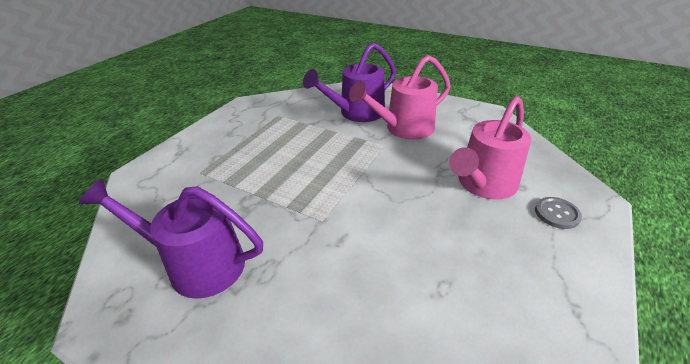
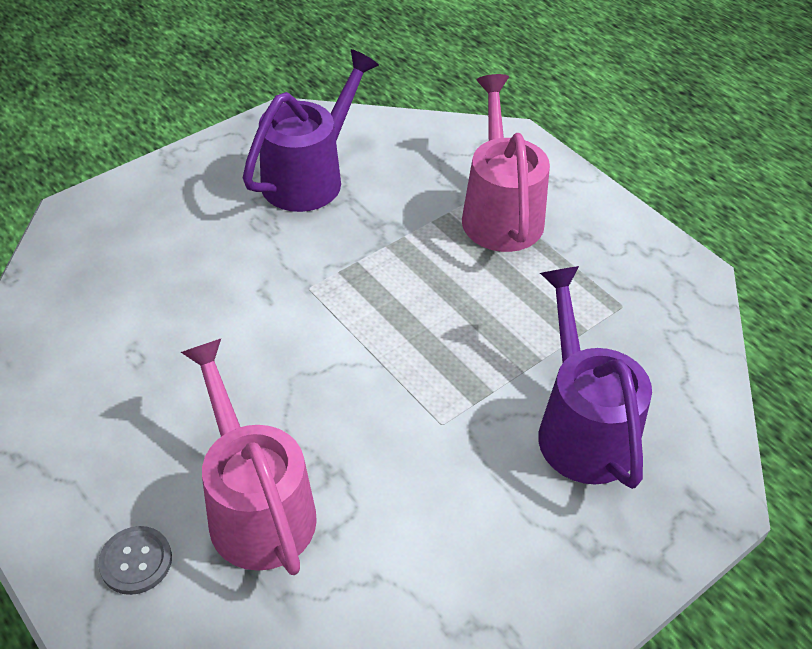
camera: 110 degrees right, 10 degrees up
(403, 129) = (483, 478): pink watering can -> pink watering can (500, 211)

